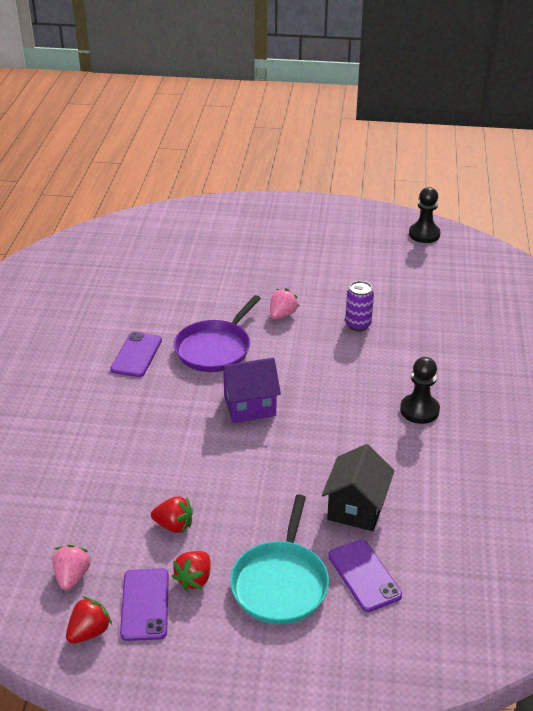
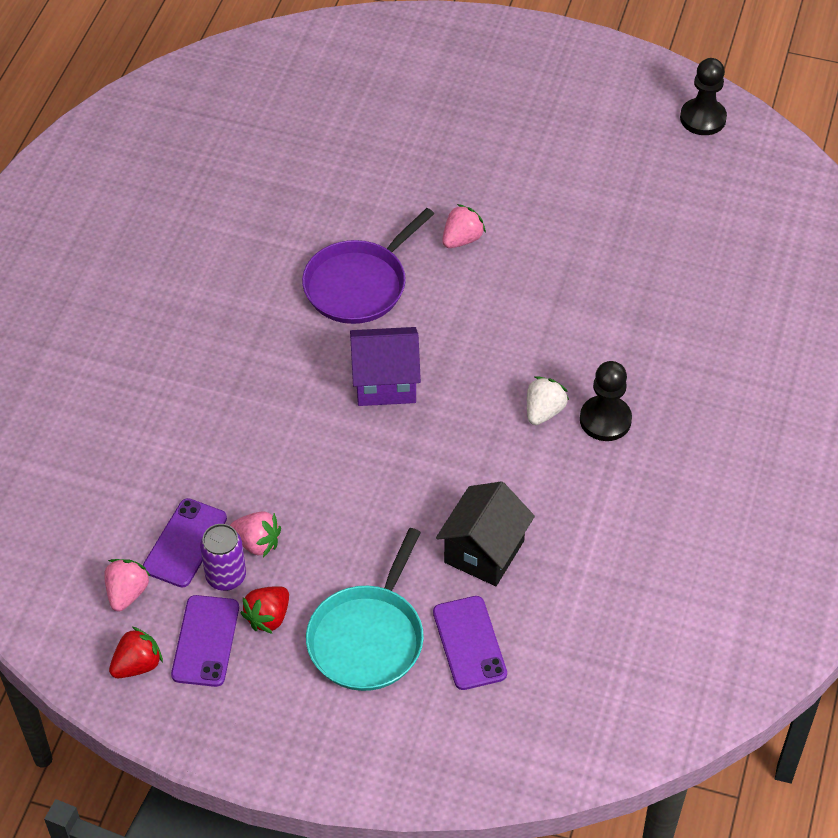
camera: 10 degrees right, 15 degrees up
(136, 355) = (253, 281): purple phone -> purple phone (185, 543)
(174, 525) = (257, 543): red strawberry -> pink strawberry
(358, 325) = (561, 270): purple can -> purple can (226, 577)
(372, 410) = (544, 411): none -> white strawberry

